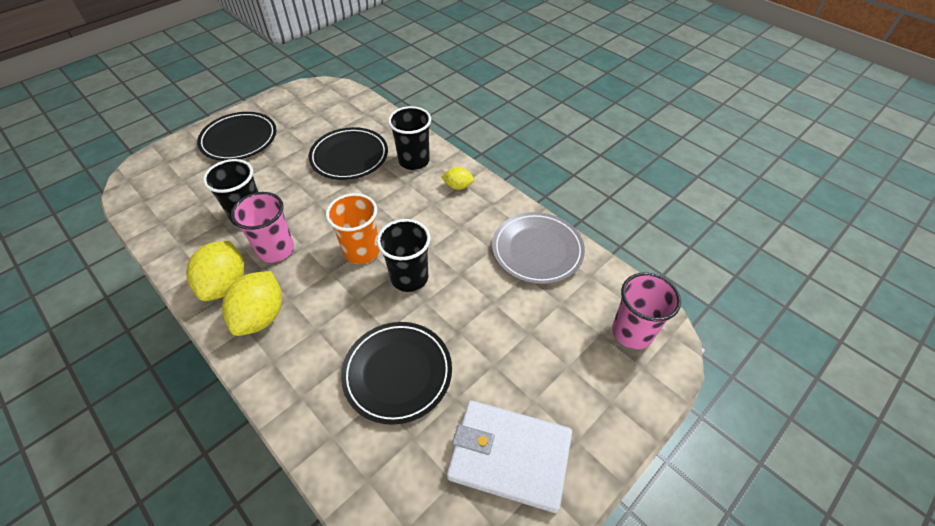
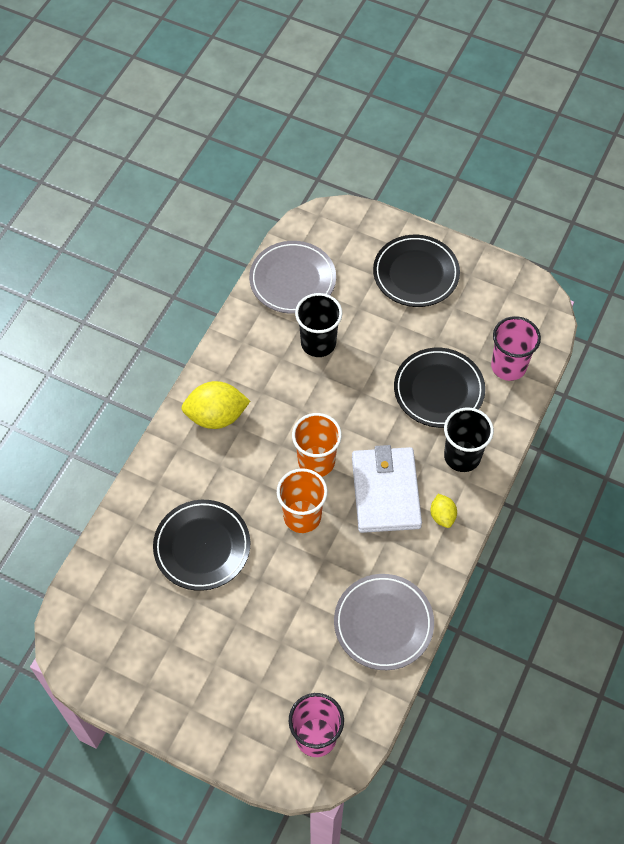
camera: 70 degrees right, 10 degrees up
(171, 215) = (292, 280): none -> grey plate
(226, 284) = (236, 370): yellow lemon -> none
(276, 250) = (288, 388): pink cup -> pink cup (508, 366)
(409, 277) = (302, 516): black cup -> orange cup
(509, 456) = (161, 658): white wallet -> white wallet (386, 492)

